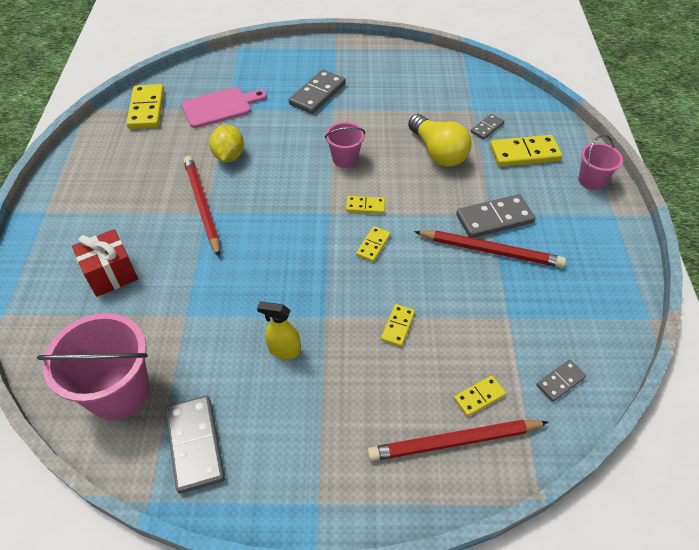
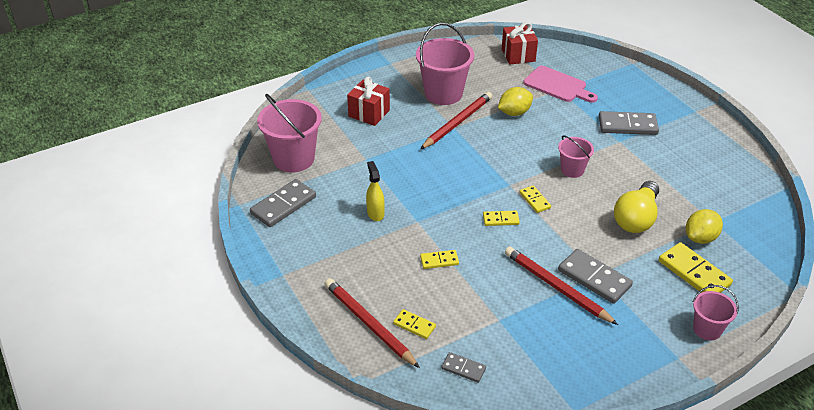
camera: 60 degrees right, 10 degrees down
(145, 193) = (443, 93): none -> pink bucket
(147, 109) = (518, 55): yellow domino -> red gift
(487, 128) = (700, 238): grey domino -> yellow lemon
(490, 251) = (557, 287): red pencil -> red pencil turned 150 degrees clockwise

